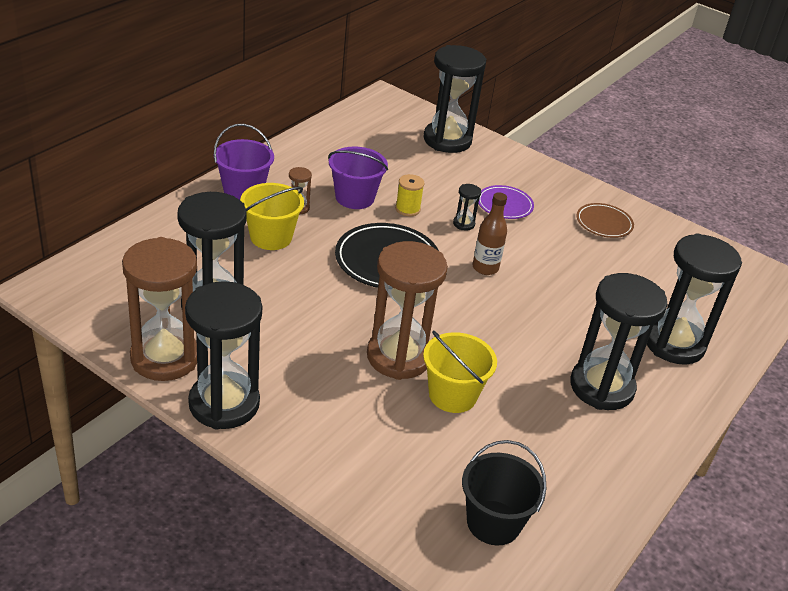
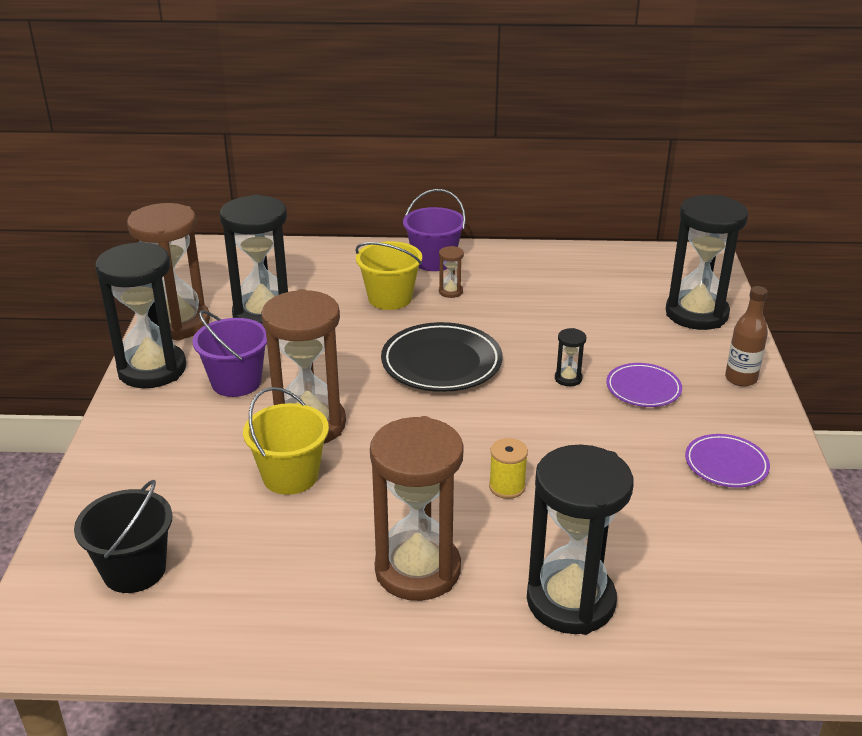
camera: 60 degrees right, 5 degrees down
(354, 198) = (511, 309): purple bucket -> purple bucket (236, 382)
(407, 209) = (540, 340): yellow spool -> yellow spool (507, 487)
(485, 268) = (514, 419): brown bottle -> brown bottle (740, 379)
(601, 387) = (417, 570): black hourglass -> brown hourglass
(604, 223) = (726, 464): brown plate -> purple plate

